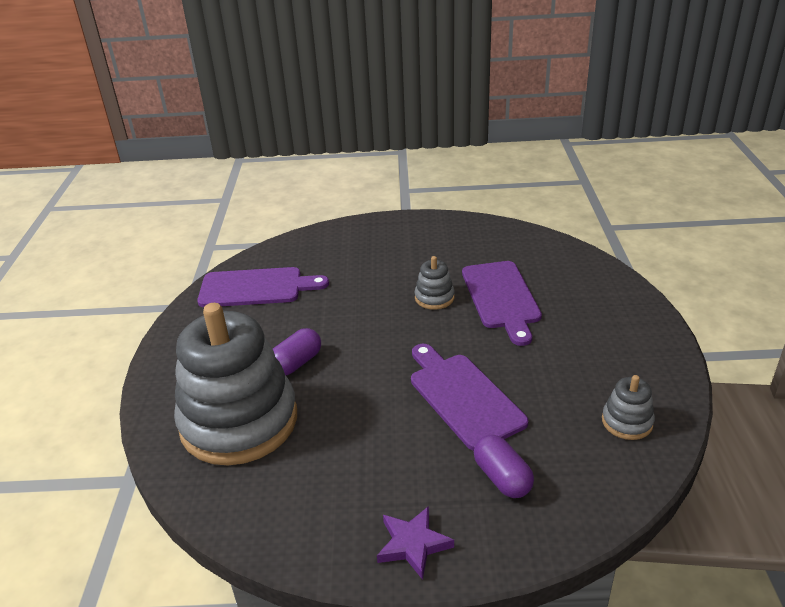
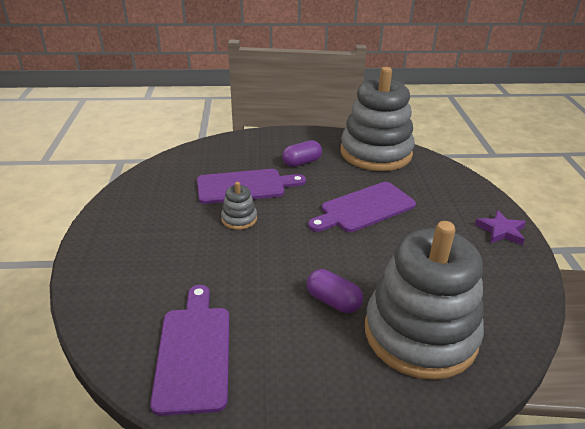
camera: 95 degrees left, 0 degrees up
(502, 478) = (434, 196): purple capsule -> purple capsule (302, 162)
(627, 422) = (376, 153): grey stacking toy -> grey stacking toy, size x2.45

